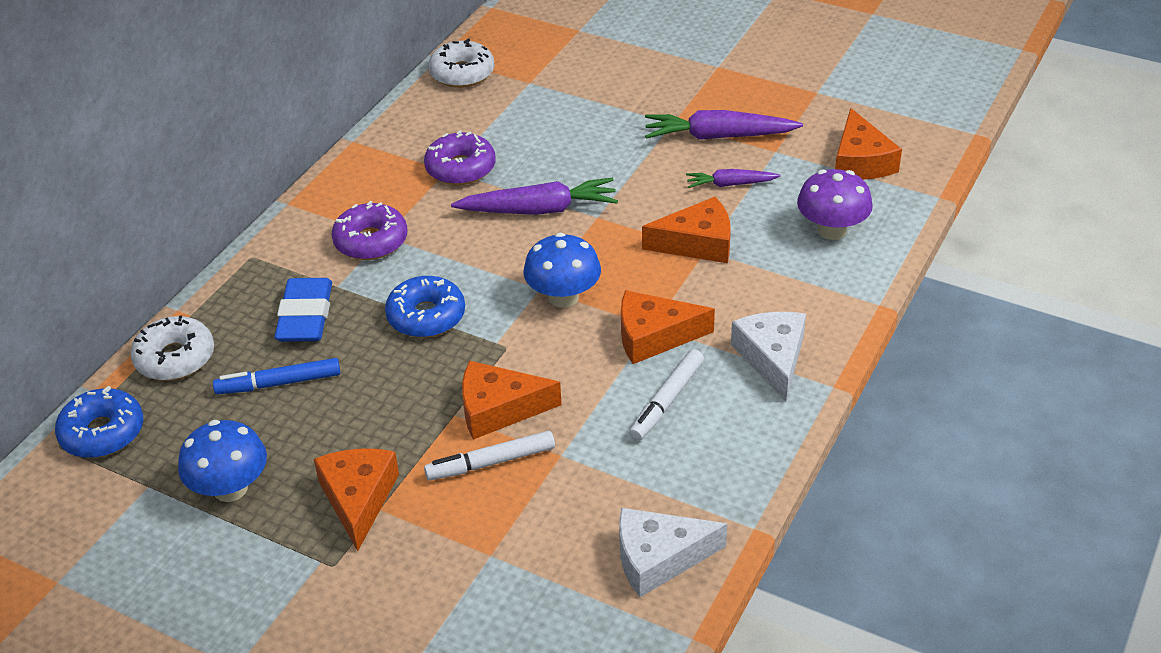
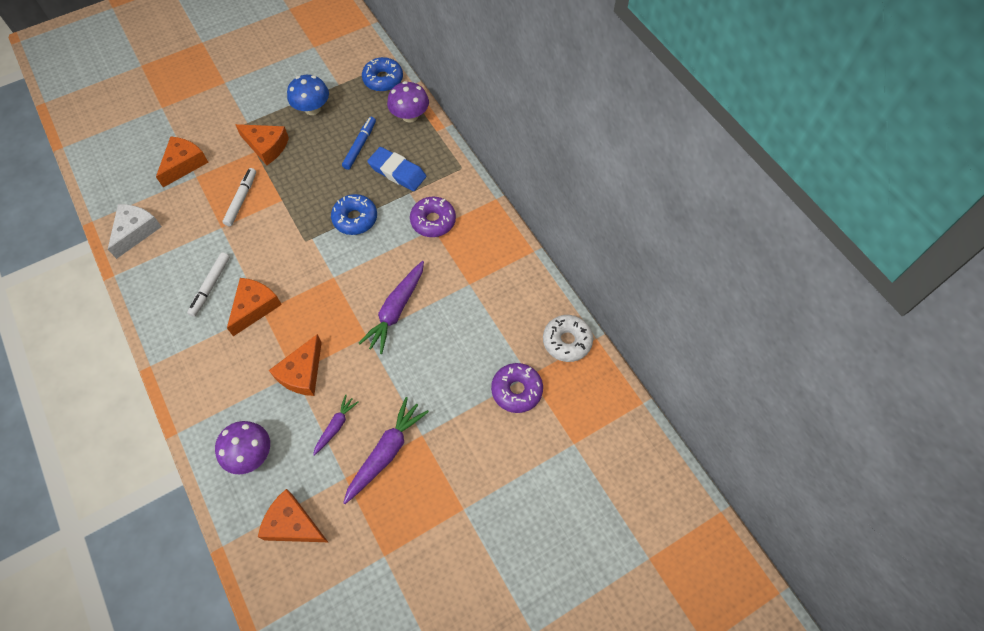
camera: 120 degrees right, 20 degrees up
(175, 358) = (410, 116): white donut -> purple mushroom
(460, 168) = (465, 291): purple donut -> purple donut (516, 390)
(499, 409) = (269, 218): orange cheese -> orange cheese (184, 164)
(563, 297) = (317, 283): blue mushroom -> none
(666, 401) = (210, 286): white marker -> white marker turned 135 degrees counterclockwise
(772, 358) = (192, 351): white cheese -> none

